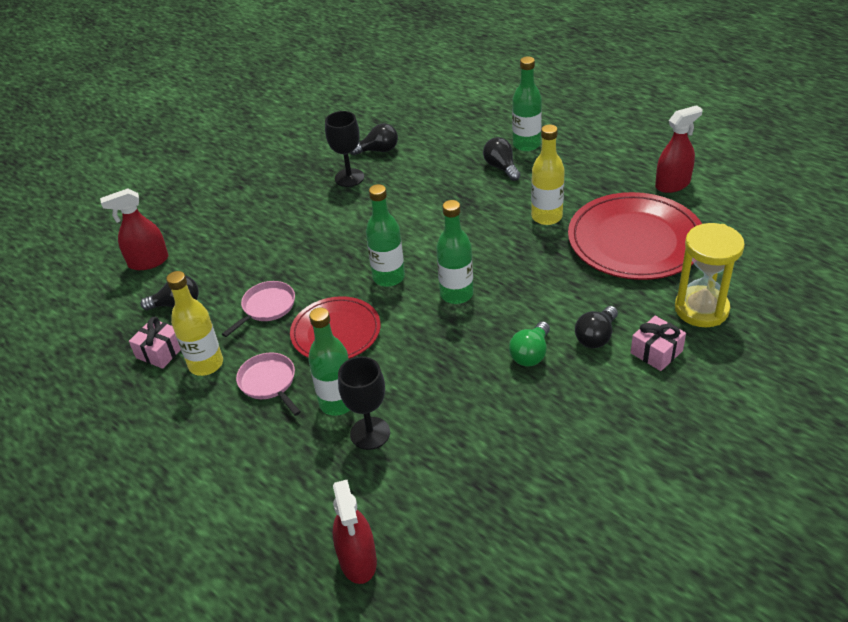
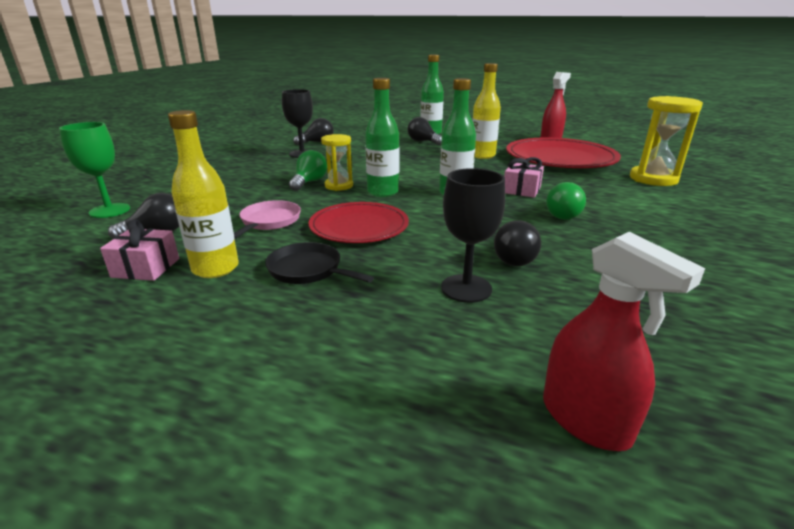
camera: 25 degrees left, 15 degrees down
(148, 261) = (109, 210): red spray bottle -> green goblet
(269, 382) = (308, 270): pink pan -> black pan
(329, 243) = (309, 182): none -> green light bulb
(337, 403) = (405, 272): green bottle -> none
(353, 256) = (339, 186): none -> yellow hourglass
(596, 337) = (599, 199): black light bulb -> black light bulb (514, 258)
(656, 352) = (656, 200): pink gift -> pink gift (521, 190)

